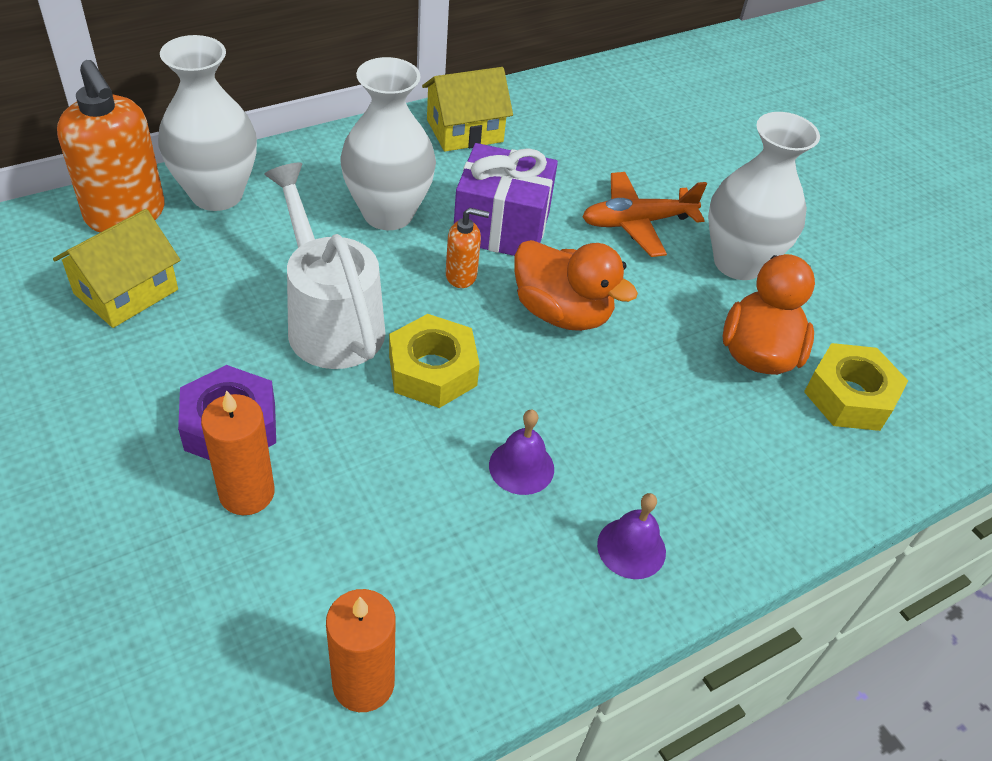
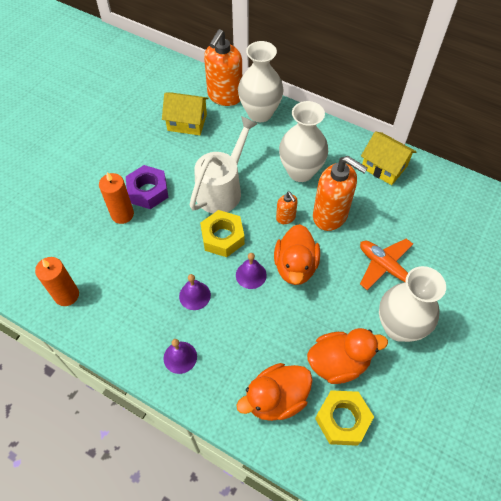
camera: 65 degrees right, 10 degrees up
(501, 227) = (330, 216): purple gift -> orange soap dispenser
(536, 372) = (251, 275): none -> purple bell
(779, 455) = (276, 399): none -> orange duck

